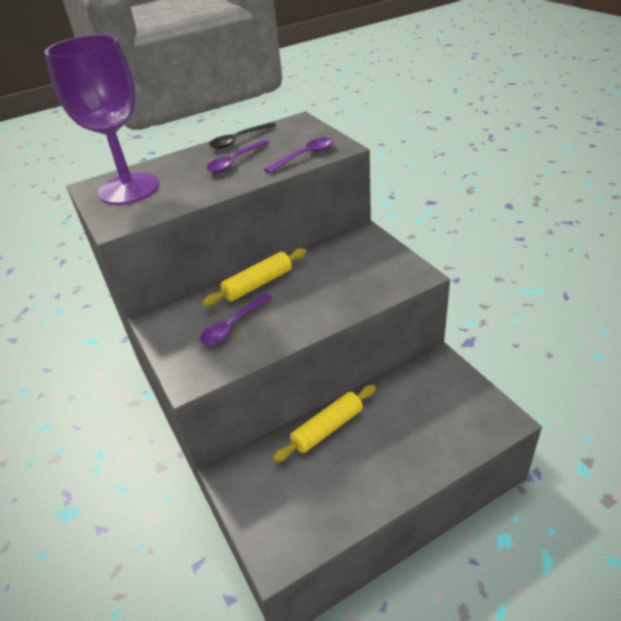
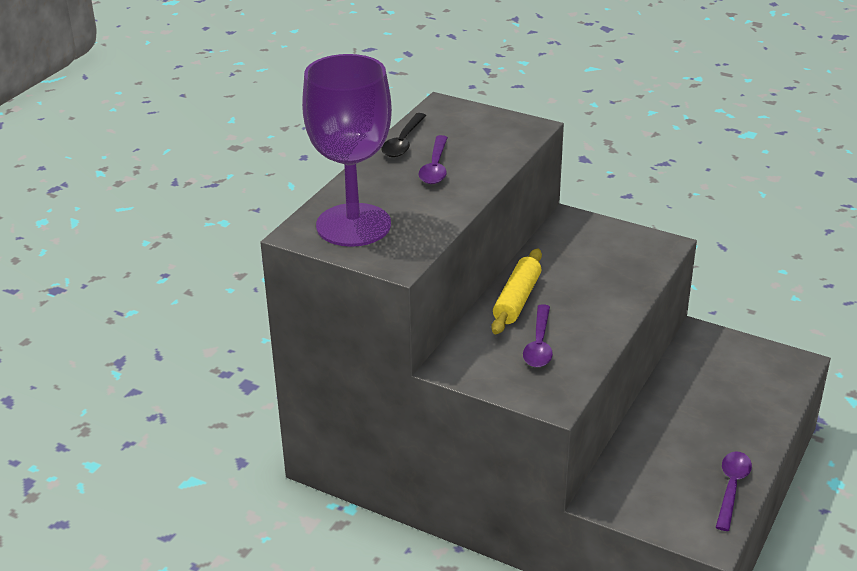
camera: 35 degrees left, 5 degrees down
(305, 156) = (506, 144): purple spoon -> purple spoon (731, 487)
(327, 428) = (654, 428): yellow rolling pin -> none

